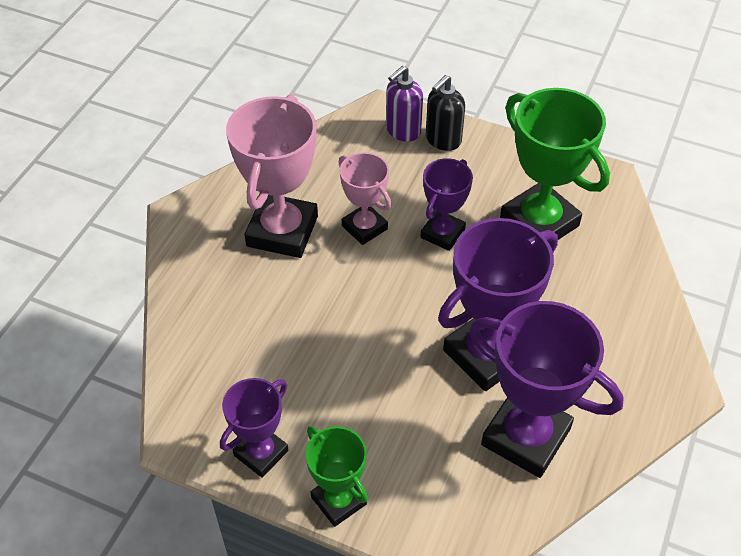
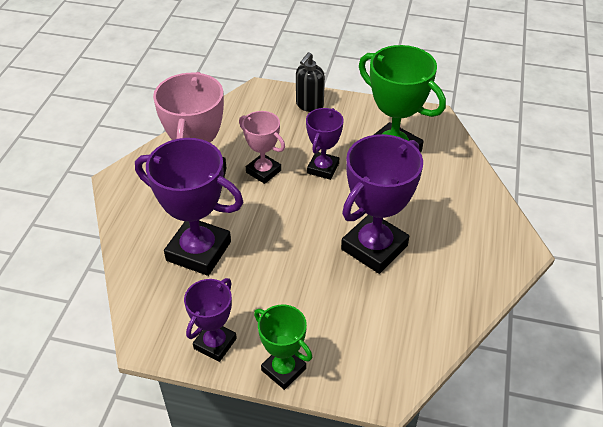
camera: 10 degrees left, 5 degrees down
(402, 131) = (278, 102): purple soap dispenser -> none
(526, 436) = (416, 301): purple trophy -> purple trophy (199, 251)

